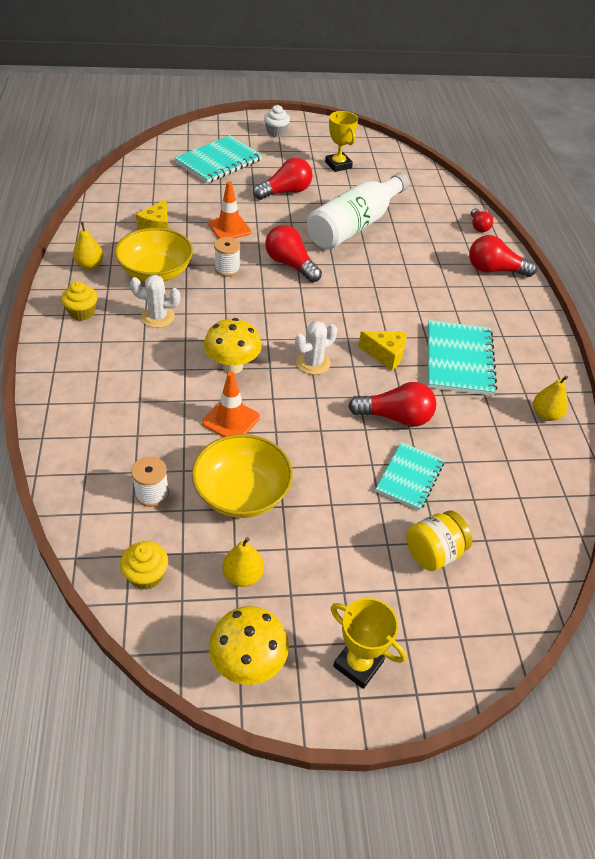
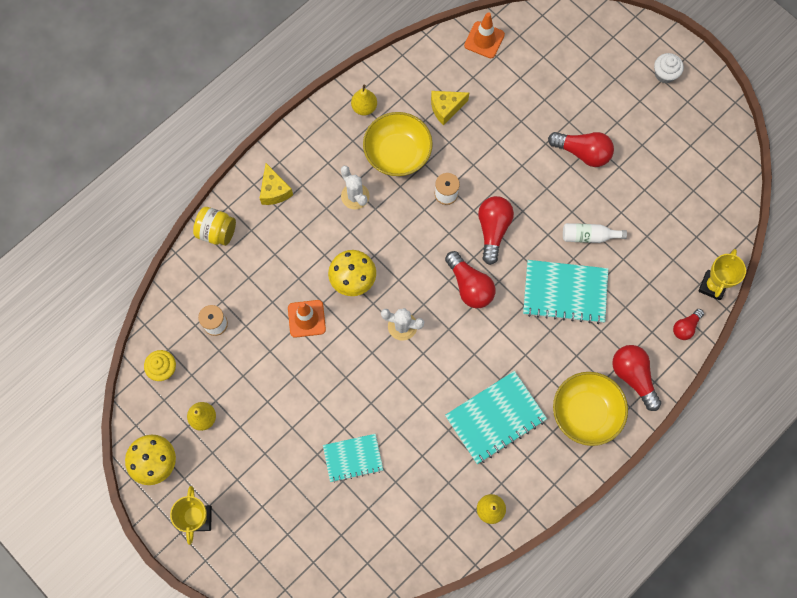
camera: 55 degrees right, 25 degrees up
(82, 312) = (316, 148): yellow cupcake -> none
(219, 161) = (573, 72): turquoise notebook -> turquoise notebook (565, 292)
(229, 228) = (494, 154): orange traffic cone -> orange traffic cone (484, 40)
(242, 493) = (257, 371): yellow bowl -> yellow bowl (586, 412)
(338, 165) = (665, 159): yellow trophy -> yellow trophy (712, 286)
(355, 225) = (589, 236): white bottle -> white bottle, size x0.46
(386, 355) = (454, 366): yellow cheese -> yellow cheese (274, 190)
(395, 417) = (398, 414): red light bulb -> red light bulb (469, 286)
(433, 553) = (305, 510): yellow jar -> yellow jar (217, 232)

